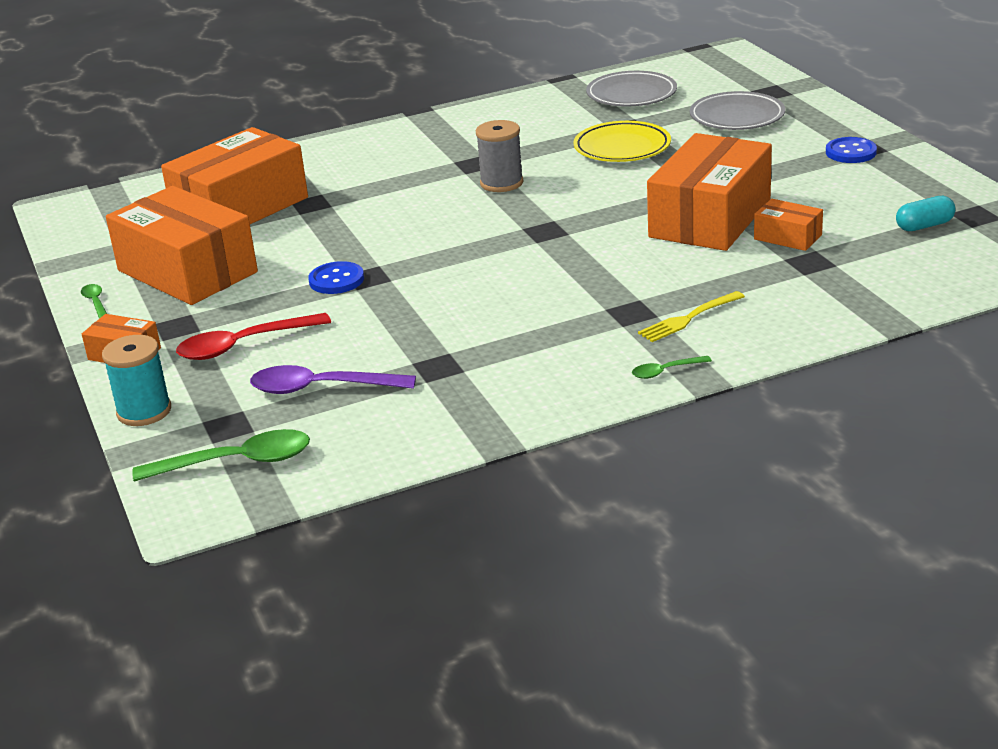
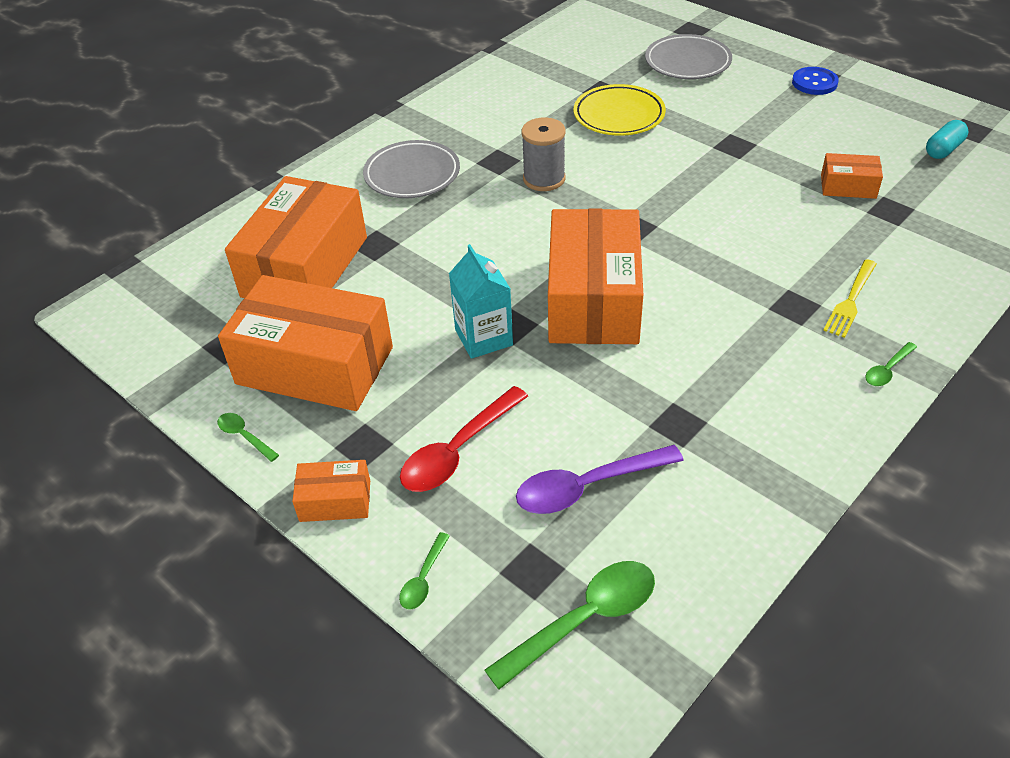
camera: 25 degrees left, 15 degrees up
(144, 411) = (423, 578): turquoise spool -> green spoon
(336, 280) = (484, 337): blue button -> turquoise carton
(631, 95) = (575, 54): grey plate -> grey plate (412, 175)
(710, 218) = (765, 179): orange box -> orange box (593, 299)

